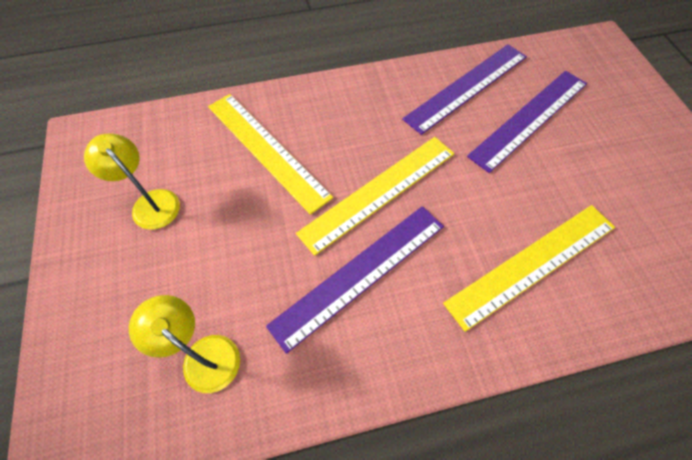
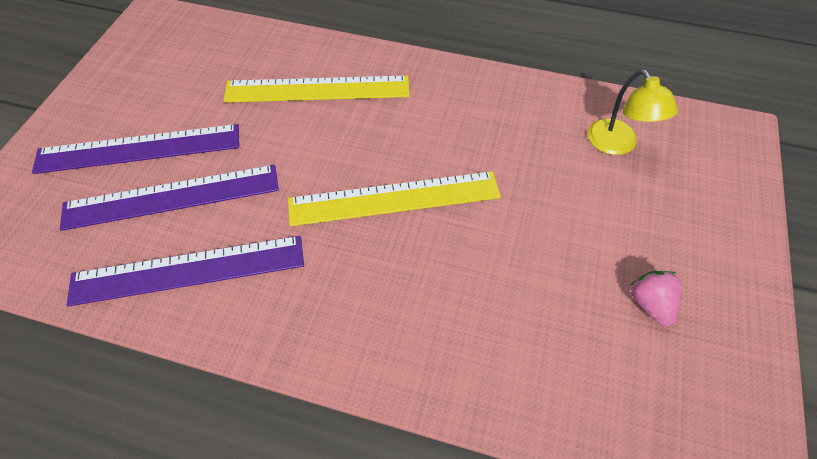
camera: 150 degrees left, 5 degrees down
(150, 202) = (650, 304): yellow lamp -> pink strawberry
(266, 150) = (489, 307): yellow ruler -> none
(360, 273) = (460, 142): purple ruler -> purple ruler (139, 149)

